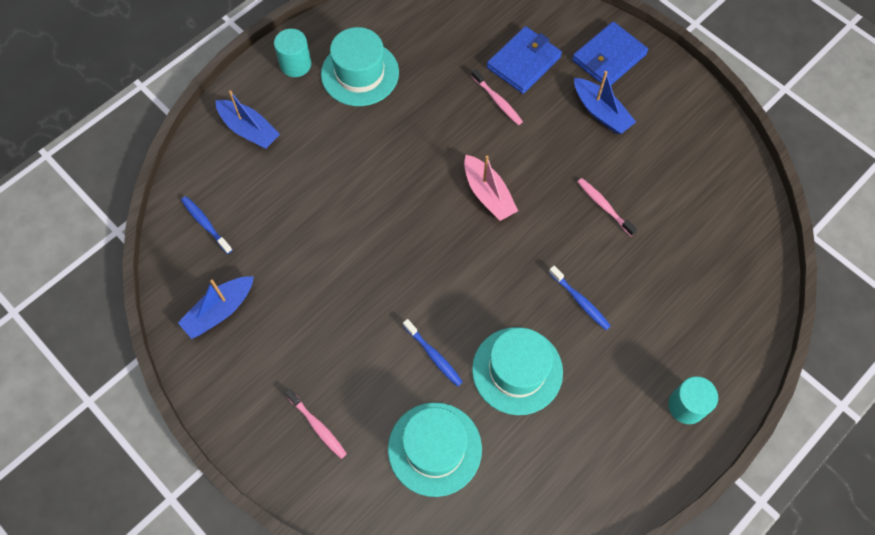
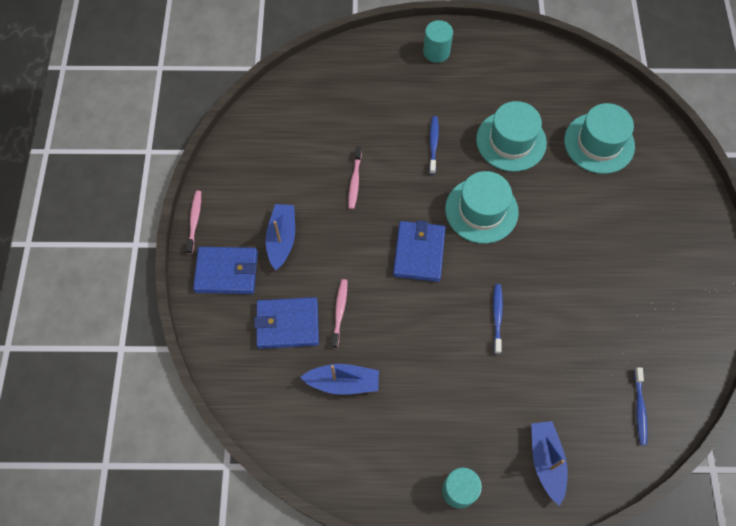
camera: 135 degrees left, 0 degrees up
(220, 311) = (674, 333): blue boat -> blue boat (343, 382)
(317, 426) = (661, 209): pink toothbrush -> pink toothbrush (194, 221)
(360, 73) = (415, 431): turquoise hat -> turquoise hat (481, 210)
(433, 355) = (553, 189): blue toothbrush -> blue toothbrush (497, 317)
(488, 194) = (419, 252): pink boat -> blue wallet

